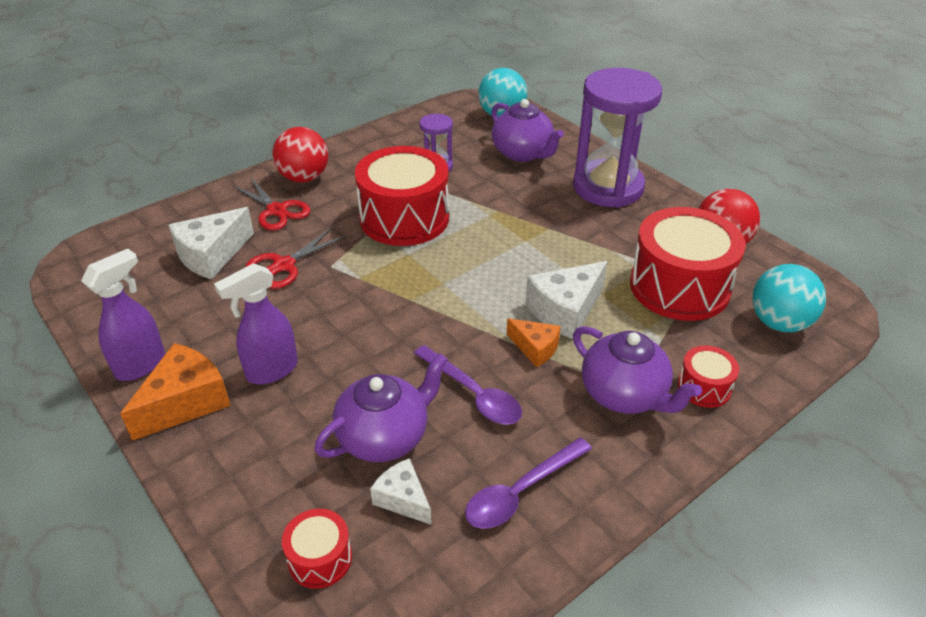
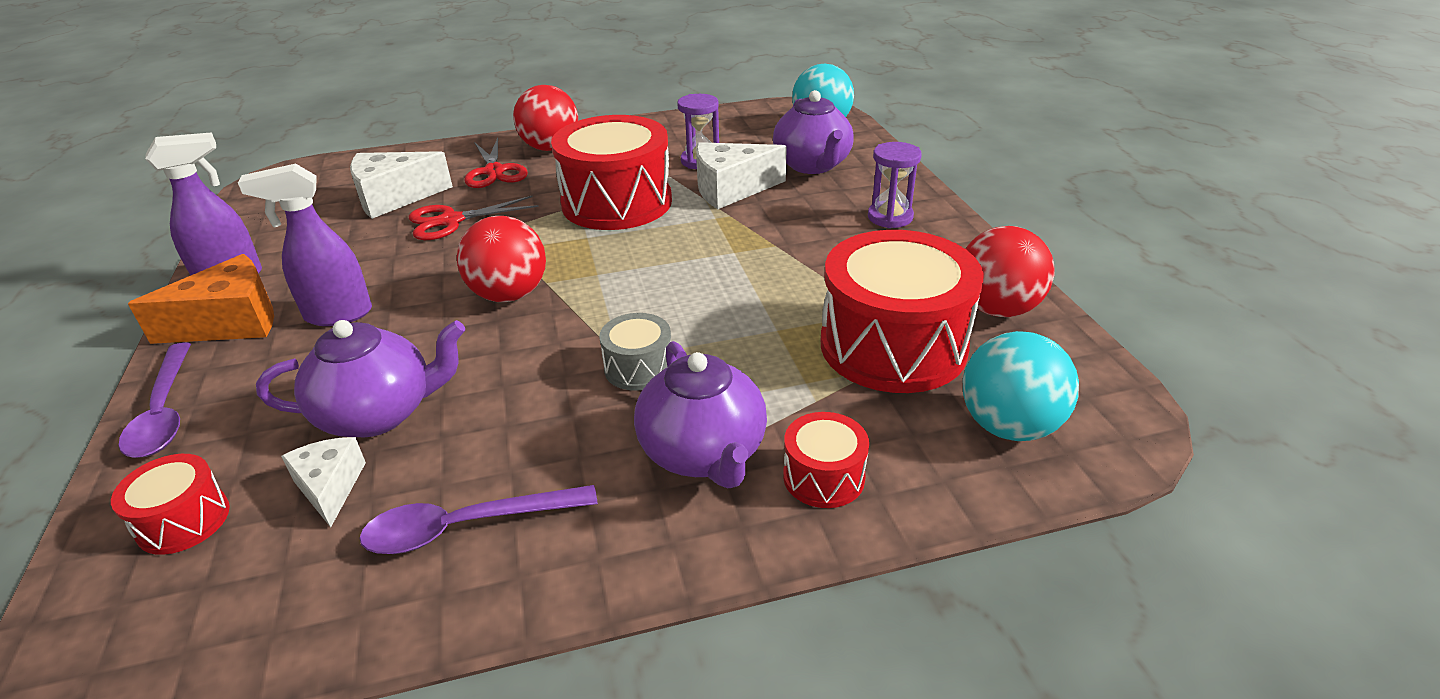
camera: 25 degrees right, 5 degrees down
(393, 317) = (509, 295): none -> red ball
(473, 393) = (519, 397): purple spoon -> purple spoon (164, 412)
(535, 348) = (638, 368): orange cheese -> grey drum
(565, 310) = (714, 336): white cheese -> white cheese (731, 189)
(608, 187) = (890, 217): purple hourglass -> purple hourglass, size x0.47

